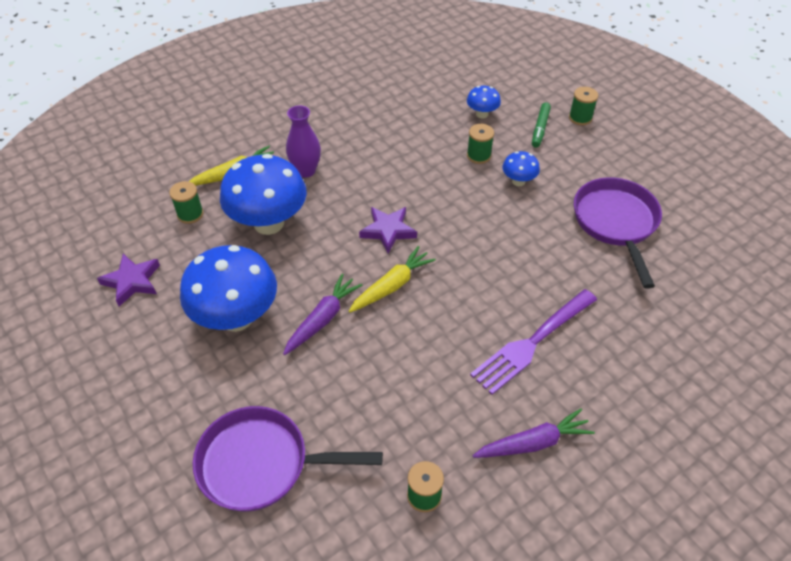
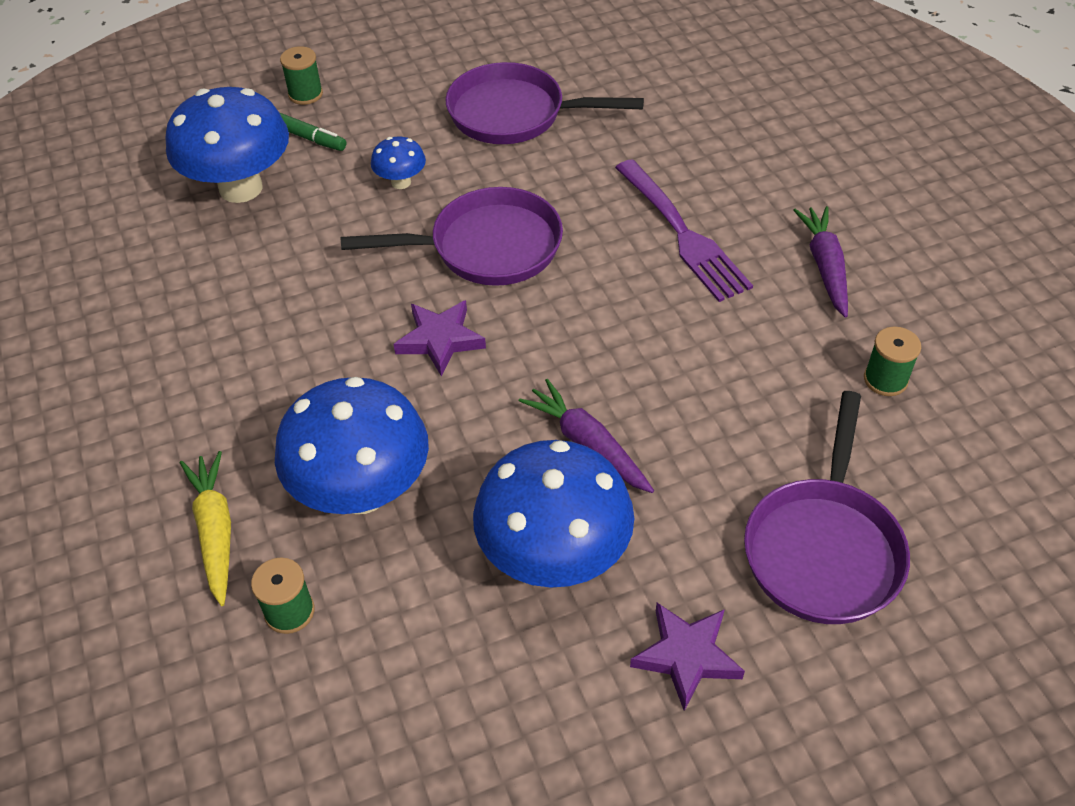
camera: 75 degrees left, 0 degrees up
(132, 281) = (424, 718): purple star -> purple star (686, 656)
(306, 171) = (259, 424): purple vase -> none
(392, 286) = (549, 354): yellow carrot -> none
(476, 236) = (487, 247): none -> purple pan
(478, 155) = (329, 210): green spool -> none
(482, 114) = (241, 188): blue mushroom -> blue mushroom, size x2.16

